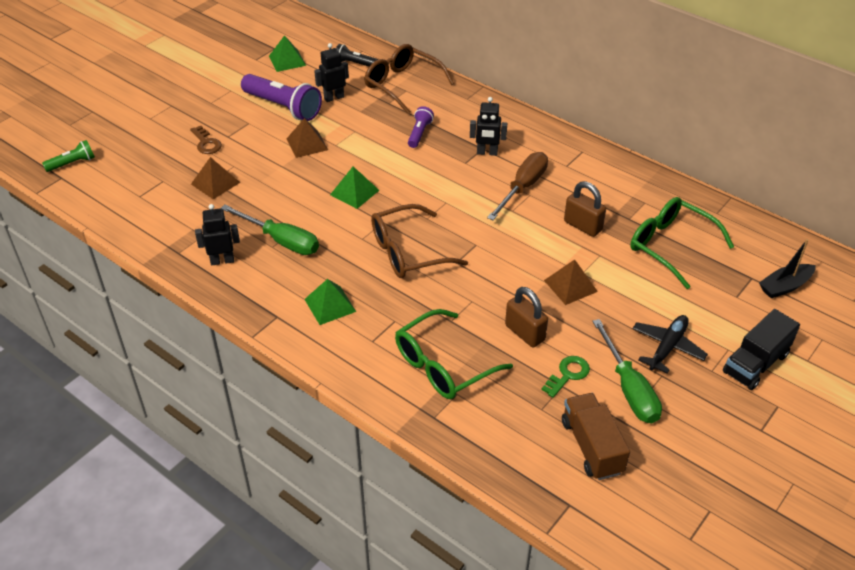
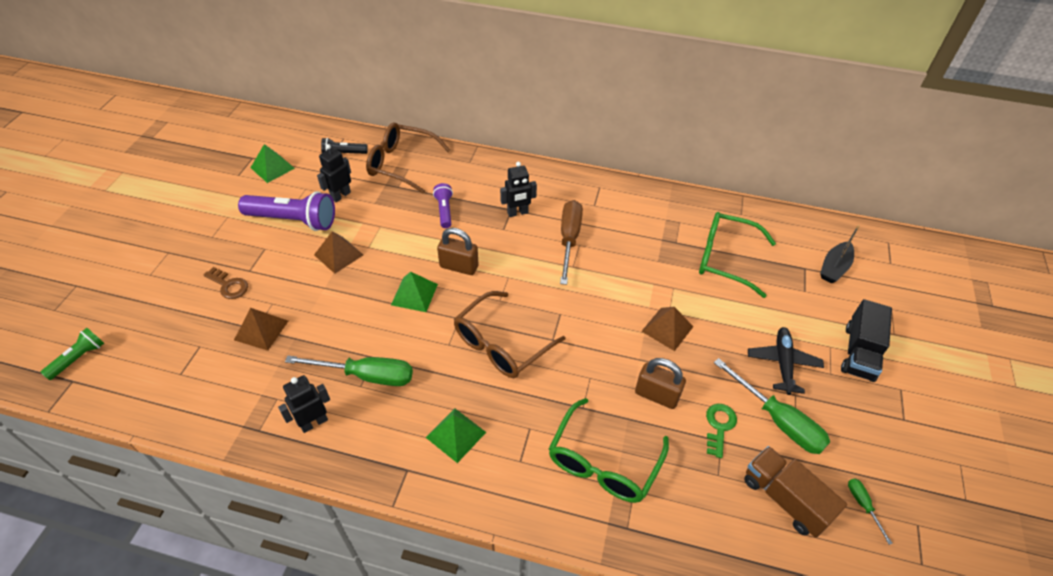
camera: 25 degrees left, 5 degrees up
(583, 226) = (642, 262): brown padlock -> brown padlock (459, 266)
(665, 477) = (862, 505): none -> green screwdriver

